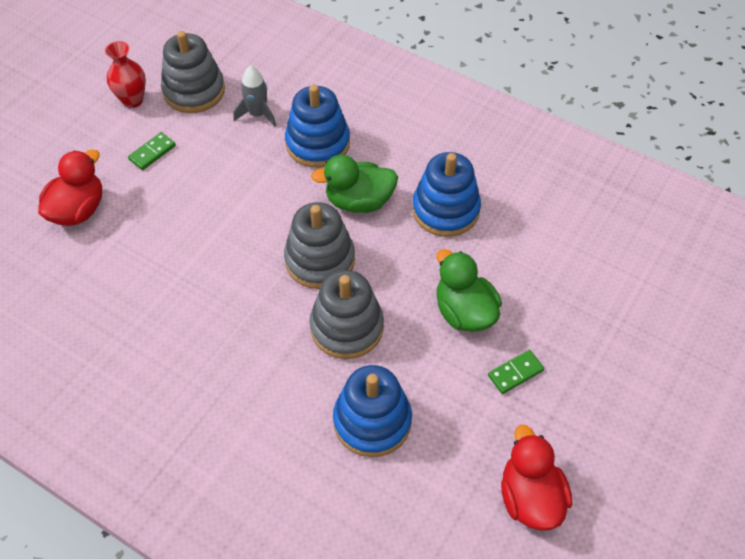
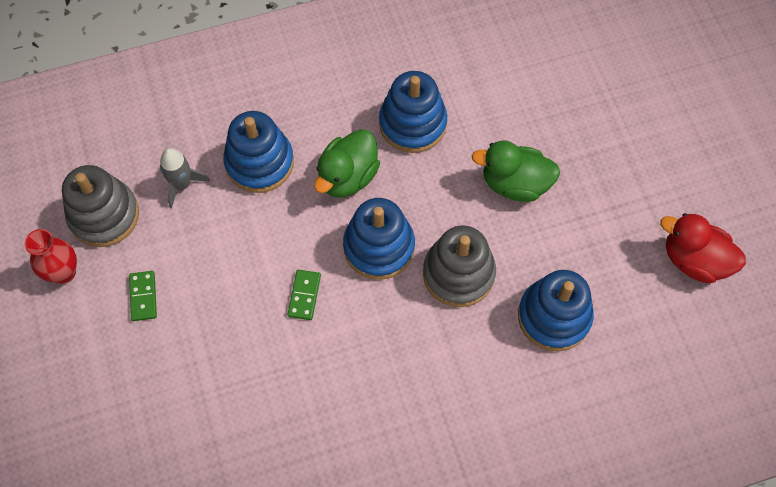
camera: 50 degrees left, 10 degrees up
(78, 210) = (151, 400): red duck -> none
(320, 260) = (379, 247): grey stacking toy -> blue stacking toy
(515, 373) = (593, 191): green domino -> green domino (304, 295)

